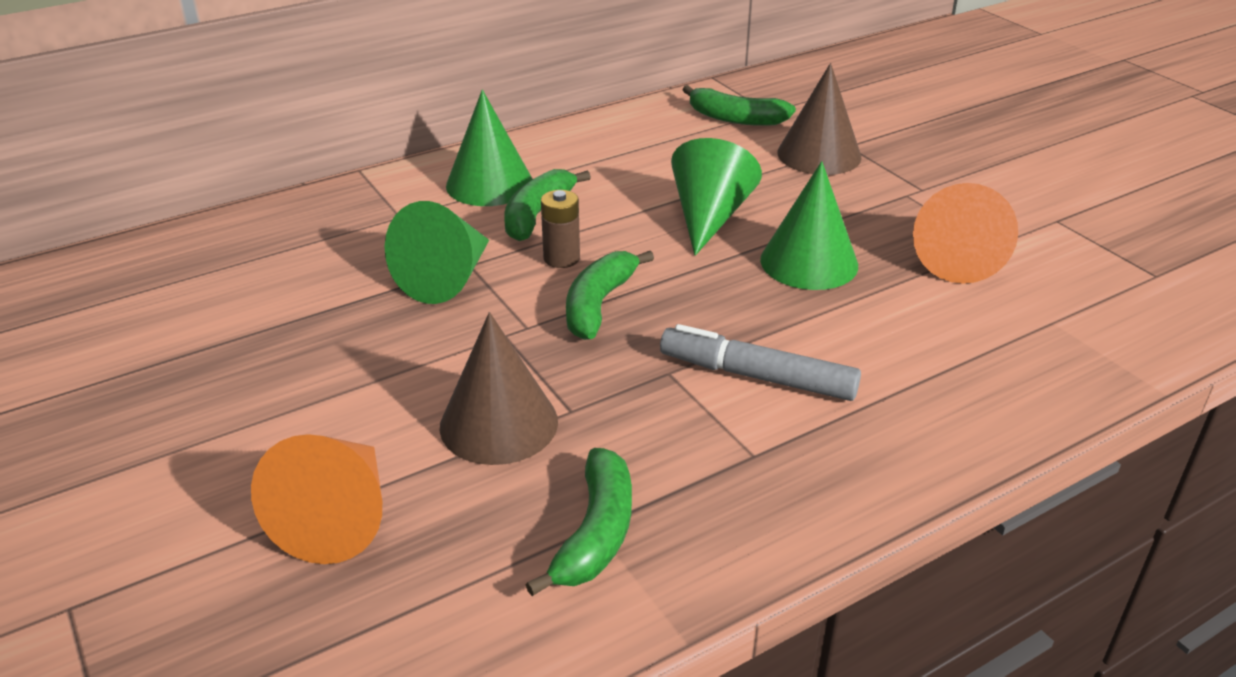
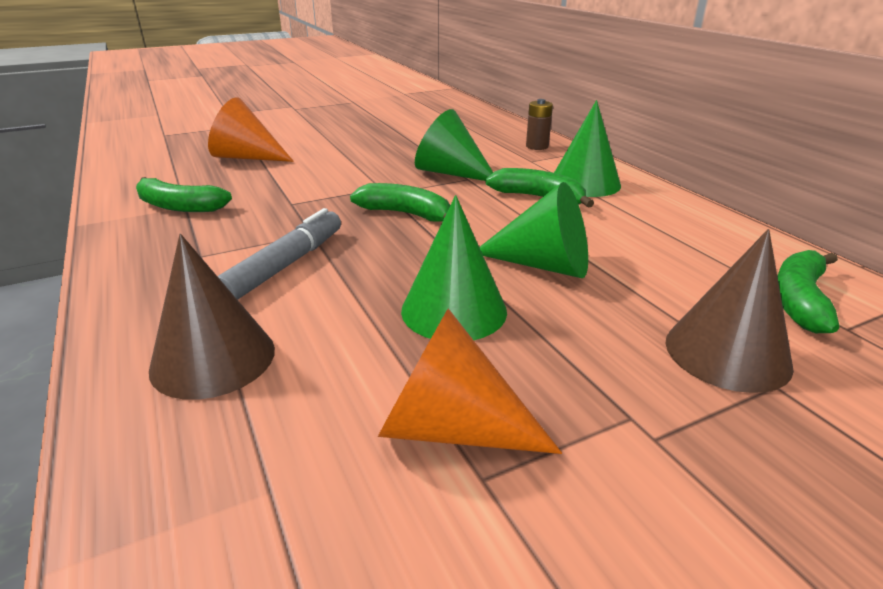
camera: 95 degrees right, 5 degrees down
(499, 423) = (292, 186): brown cone -> brown cone (213, 358)
(561, 258) = (472, 204): brown battery -> brown battery (537, 146)

